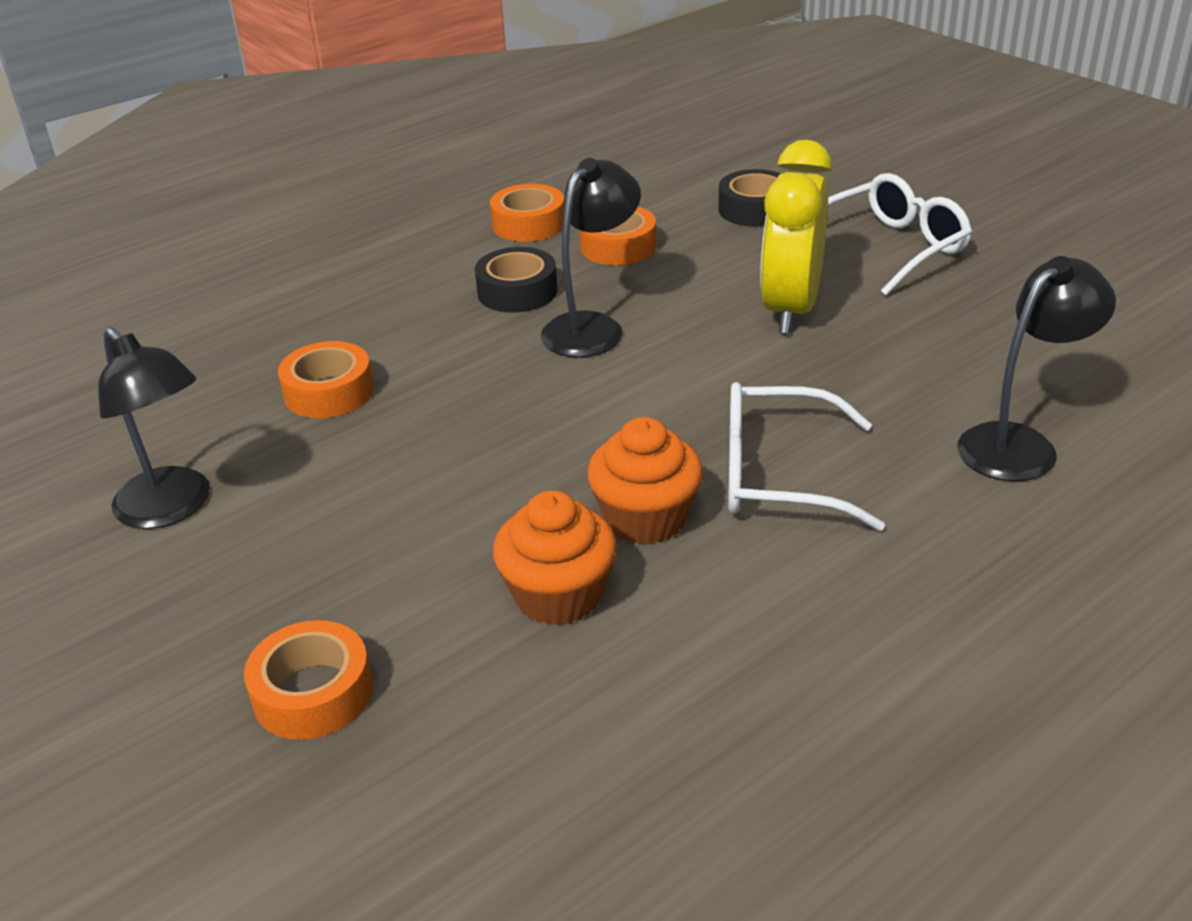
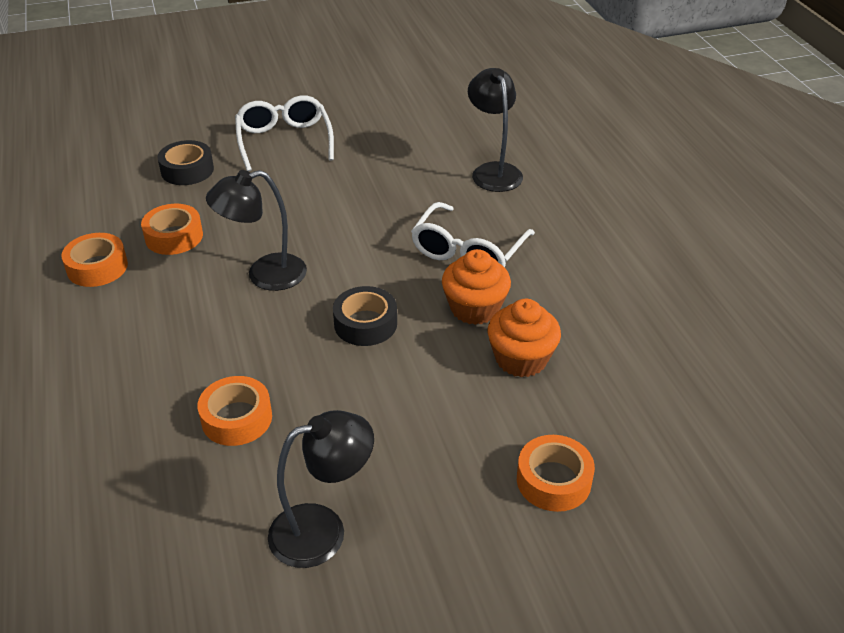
camera: 70 degrees left, 5 degrees up
(517, 291) = (187, 296): black tape -> black tape (365, 324)
(592, 327) = (264, 275): black lamp -> black lamp turned 75 degrees counterclockwise
(790, 309) = (315, 195): yellow clock -> none

